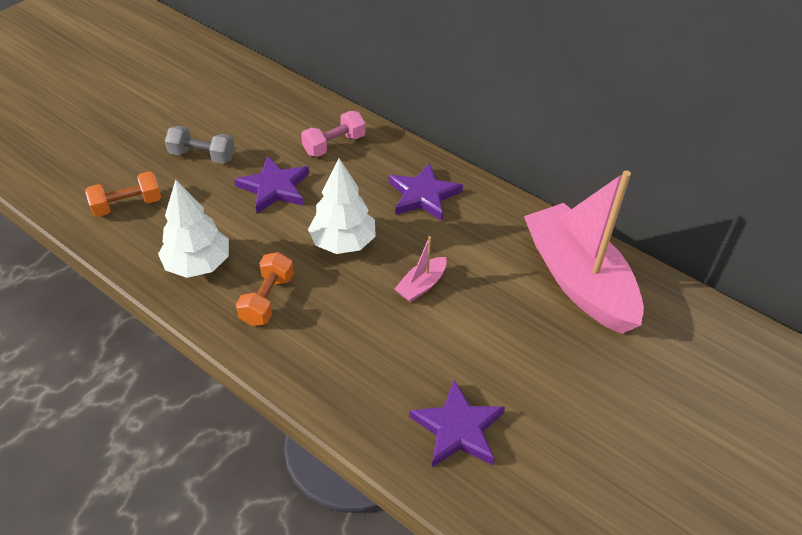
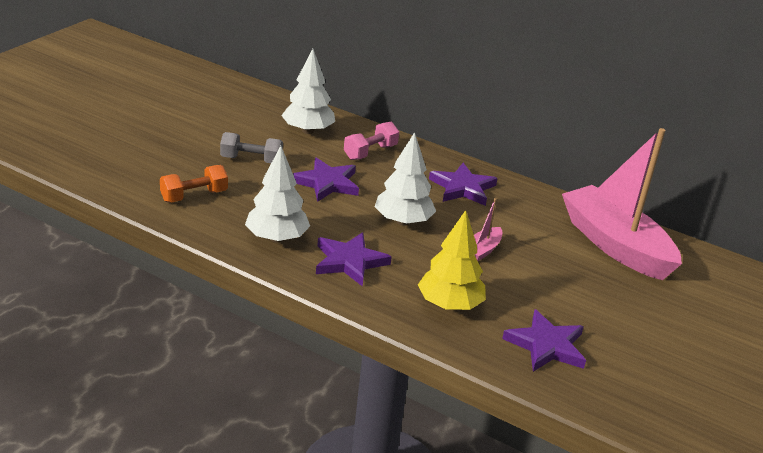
camera: 10 degrees left, 15 degrees down
(267, 299) = (349, 262): orange dumbbell -> purple star
(275, 115) = (308, 131): none -> white tree
(362, 364) = (449, 305): none -> yellow tree

